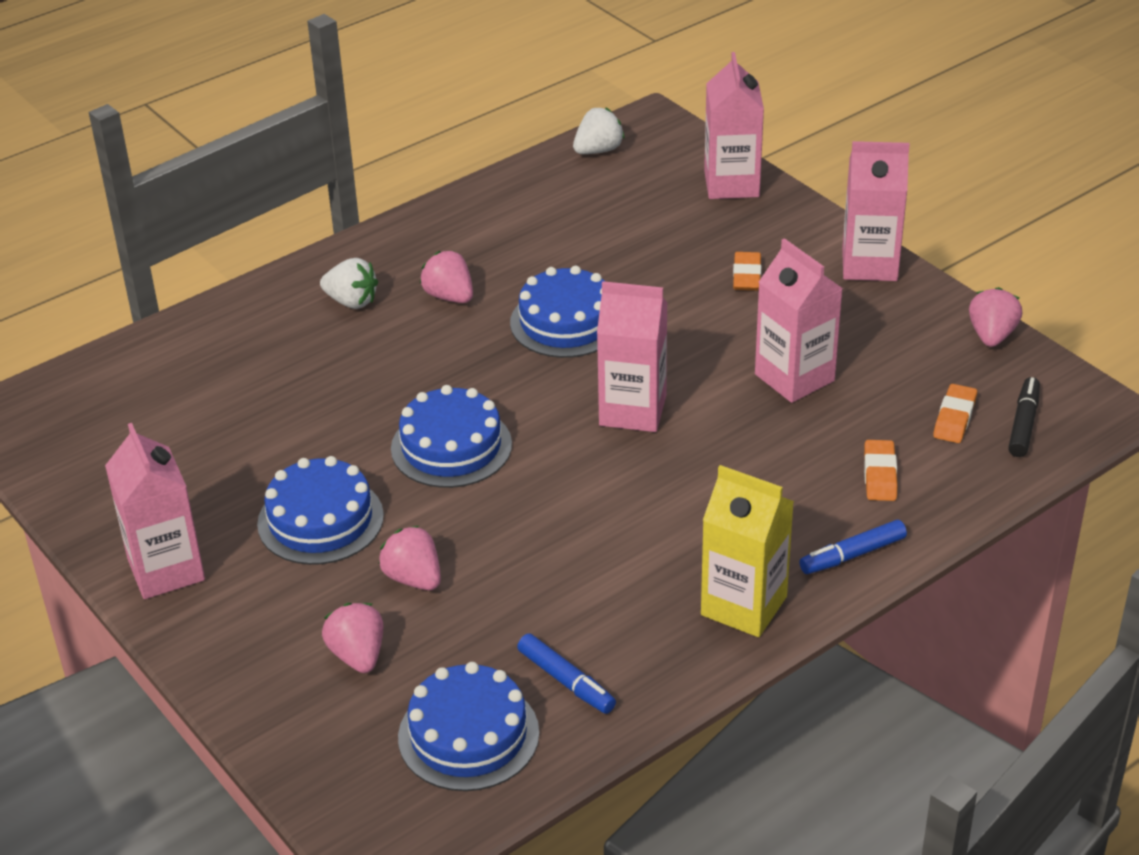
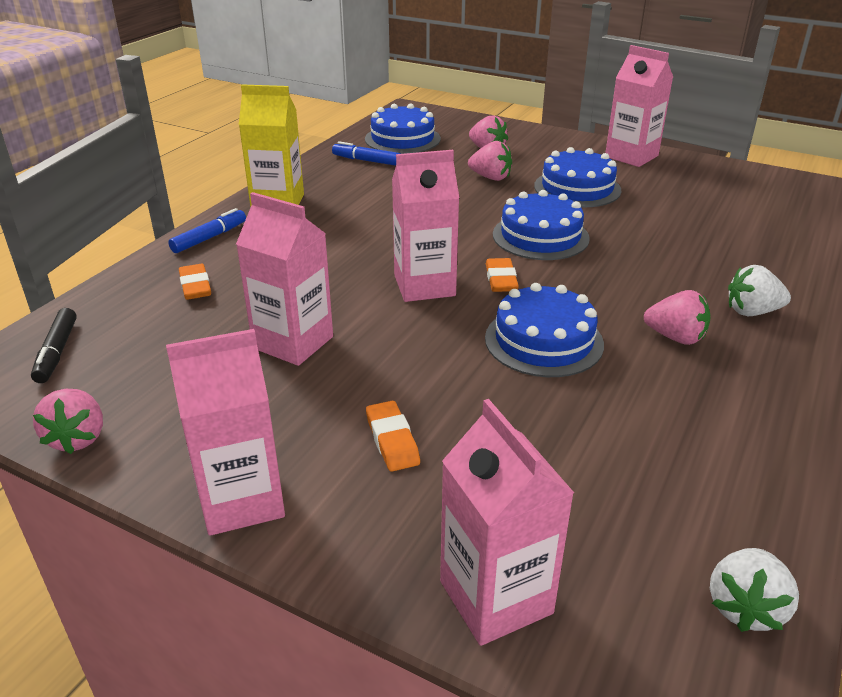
camera: 155 degrees right, 5 degrees down
(954, 418) = (127, 342): orange eraser -> orange eraser (501, 279)

